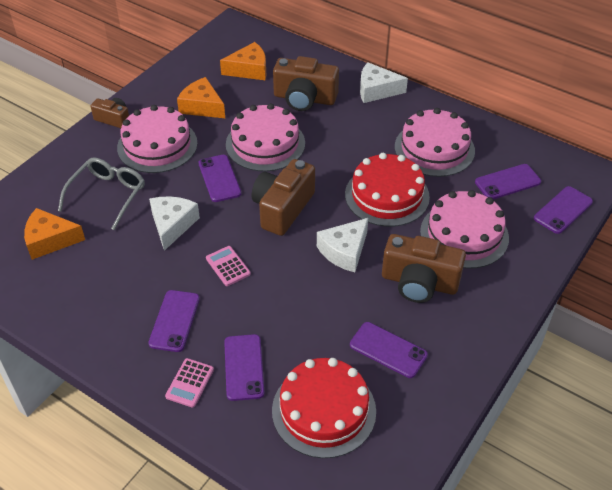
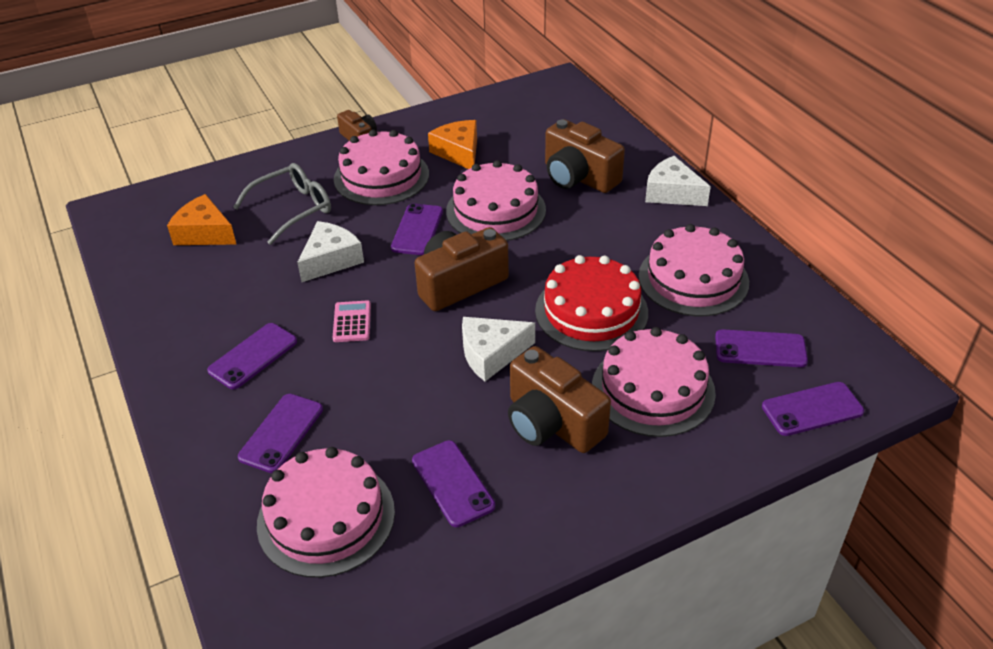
camera: 30 degrees right, 5 degrees down
(190, 383) = (215, 425): pink calculator -> none
(249, 70) = (540, 130): orange cheese -> none
(324, 410) = (326, 517): red cake -> pink cake

